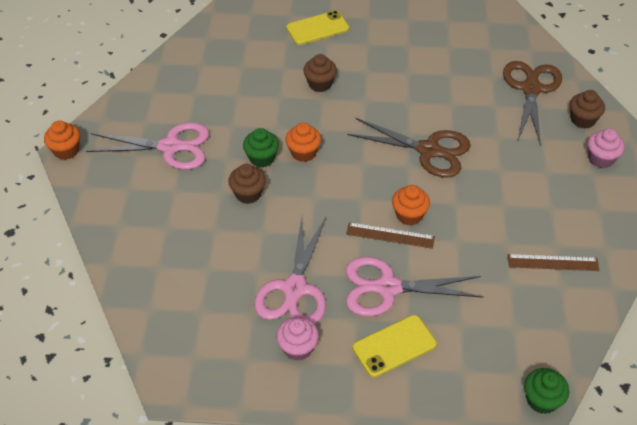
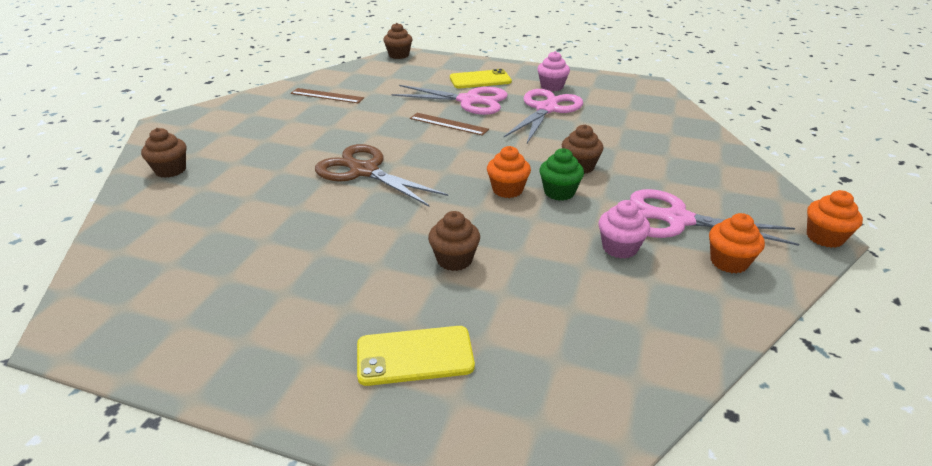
camera: 165 degrees left, 15 degrees down
(409, 215) = (422, 132): orange cupcake -> orange cupcake (729, 262)
(531, 89) = (184, 206): brown scissors -> none
(542, 400) = (399, 55): green cupcake -> brown cupcake
(601, 159) = (200, 141): pink cupcake -> pink cupcake (619, 248)

